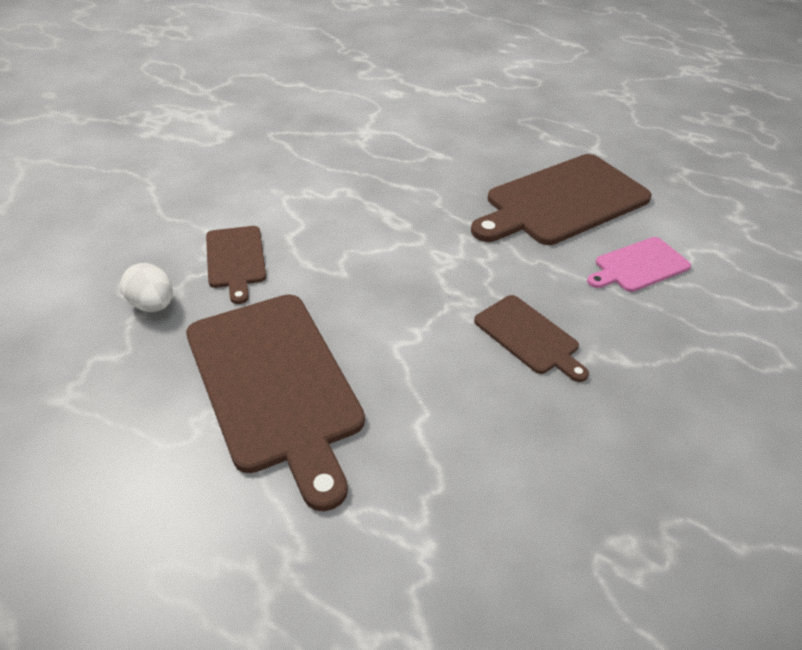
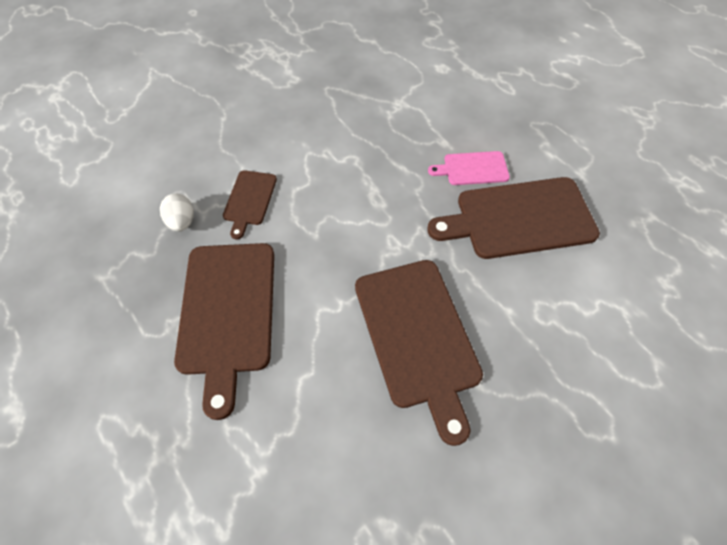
camera: 25 degrees right, 15 degrees up
(529, 336) = (417, 336): brown cutting board -> brown cutting board, size x1.95
(639, 266) = (544, 302): pink cutting board -> pink cutting board (473, 168)

